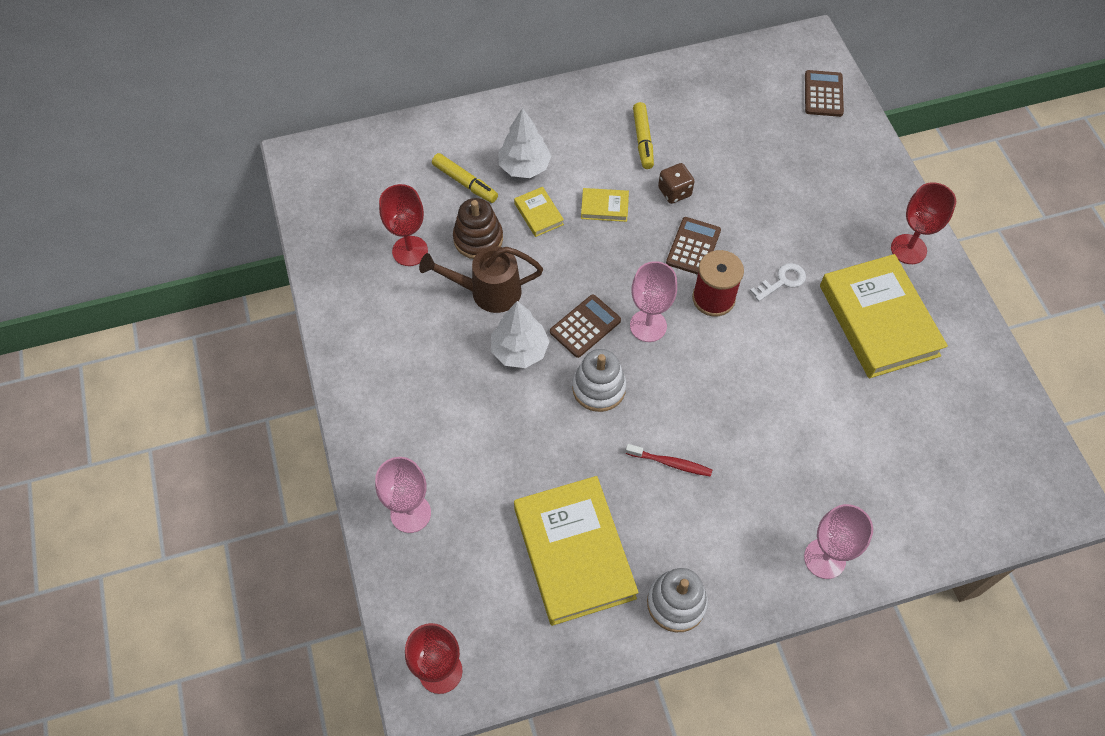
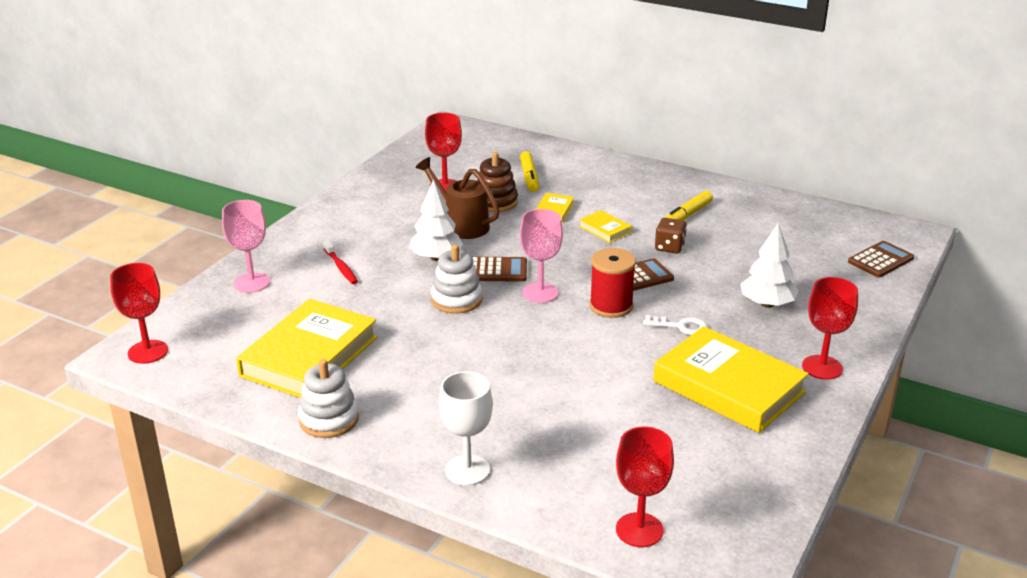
camera: 45 degrees right, 30 degrees down
(524, 167) = (580, 189): white tree -> white tree (767, 304)
(670, 463) = (442, 358): red toothbrush -> red toothbrush (341, 267)
(824, 558) = (467, 470): pink goblet -> white goblet
(878, 320) = (728, 387): yellow book -> yellow book turned 75 degrees counterclockwise
(978, 509) = (639, 530): none -> red goblet

